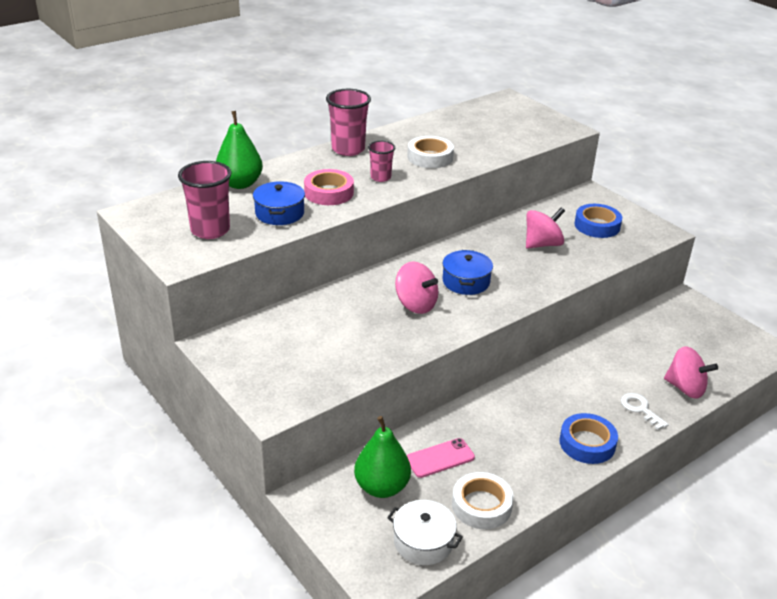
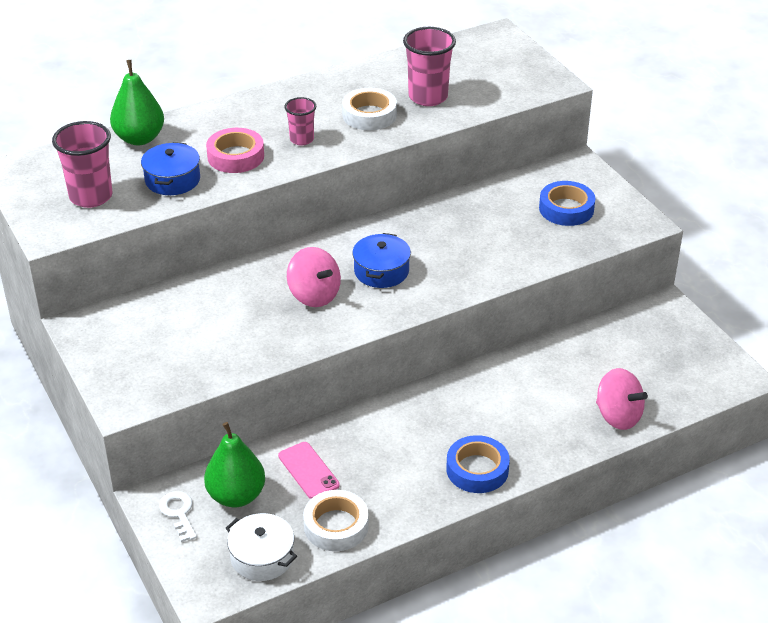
camera: 10 degrees right, 5 degrees up
(348, 149) = (277, 98): pink cup -> pink cup (428, 97)
(440, 458) = (308, 470): pink phone -> pink phone turned 75 degrees clockwise
(542, 244) = (489, 229): pink spinning top -> none
(640, 409) = (554, 436): white key -> white key (179, 513)

